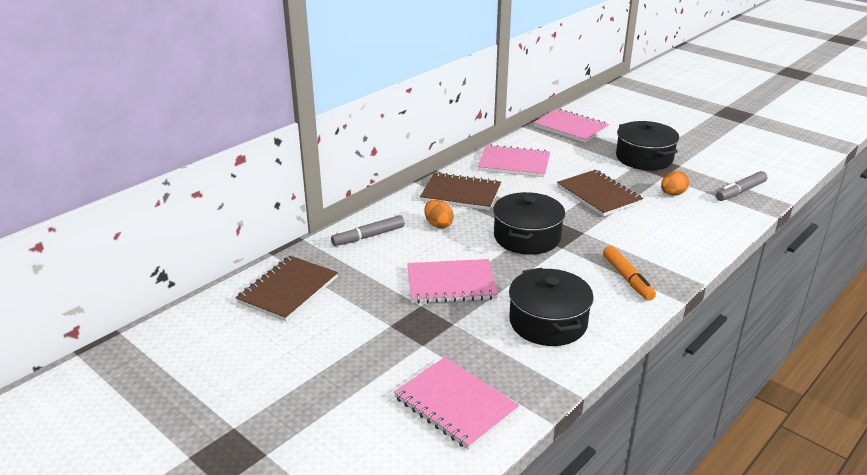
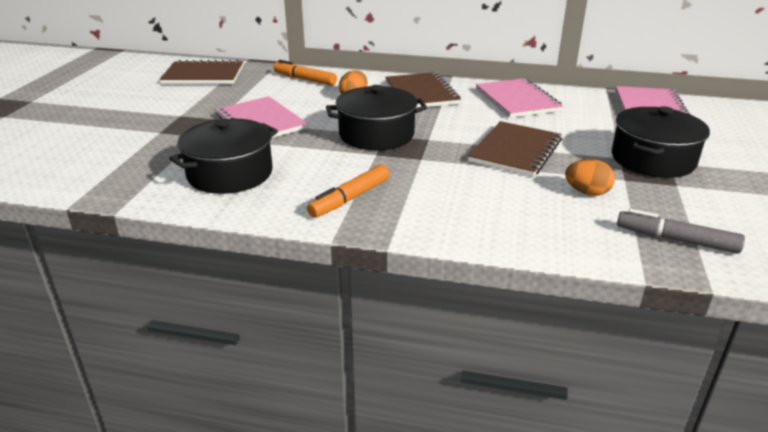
camera: 60 degrees right, 0 degrees up
(368, 236) = (304, 79): grey marker -> orange marker
(455, 404) = (81, 161): pink notebook -> none

